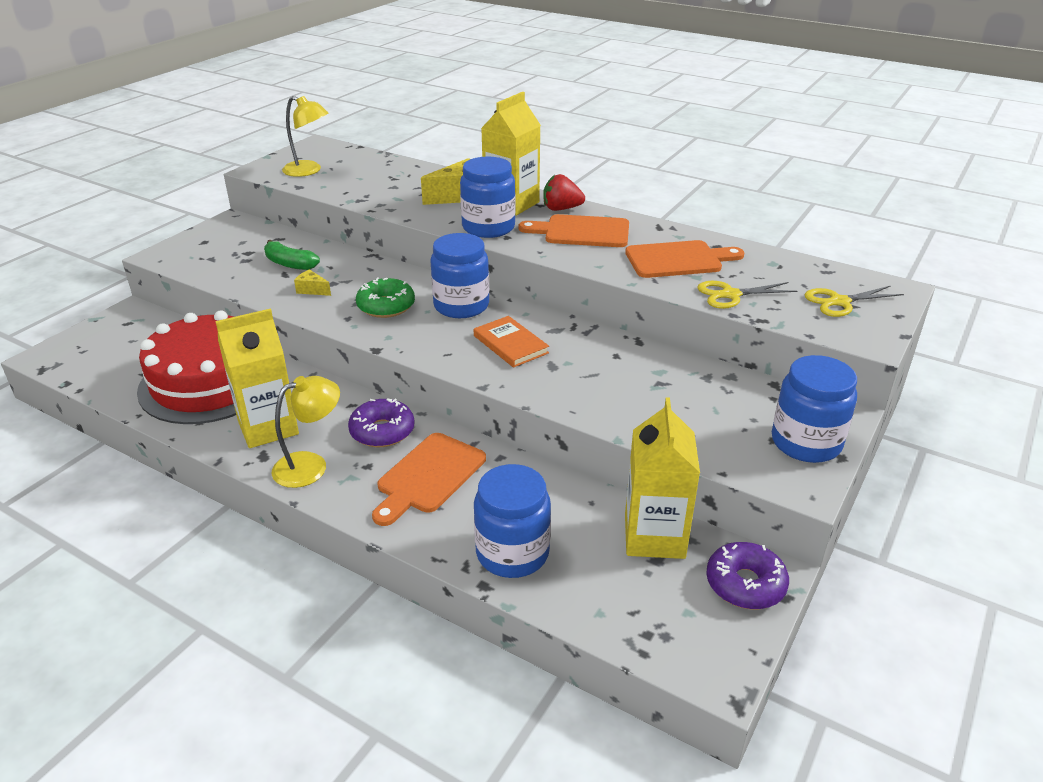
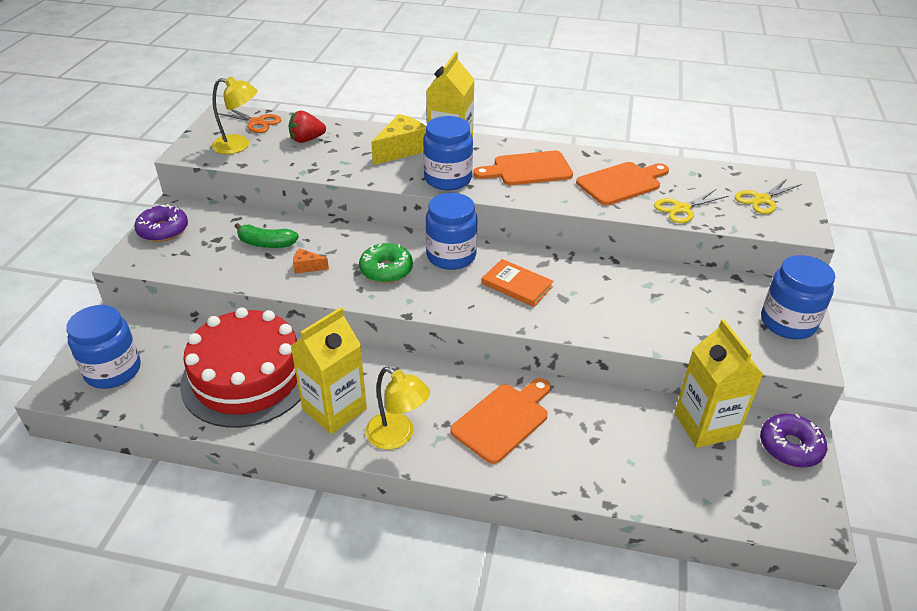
camera: 20 degrees left, 5 degrees up
(311, 465) = (397, 436): yellow lamp -> yellow lamp turned 90 degrees clockwise
(312, 290) = (307, 267): yellow cheese -> orange cheese
(341, 154) = (257, 122): none -> orange scissors
(382, 431) = (437, 388): purple donut -> purple donut (163, 230)
(428, 476) = (503, 420): orange cutting board -> orange cutting board turned 150 degrees counterclockwise
(512, 553) = (612, 470): blue jar -> blue jar (113, 371)
(561, 209) = (495, 149): red strawberry -> red strawberry (306, 140)

